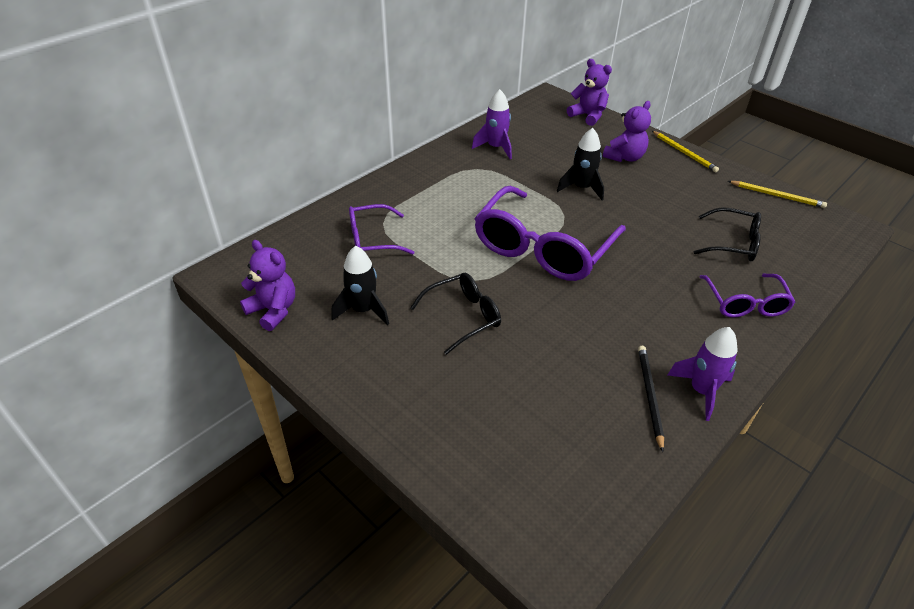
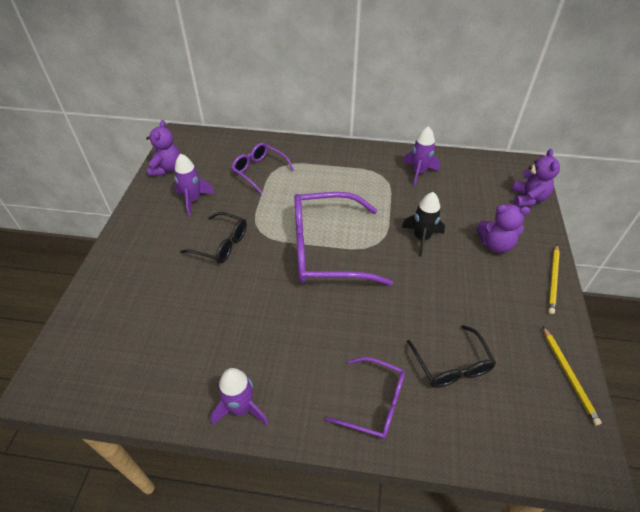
camera: 55 degrees right, 5 degrees up
(363, 310) = (193, 200): black rocket -> purple rocket
(649, 396) = (214, 377): black pencil -> none
(745, 303) = (374, 403): purple glasses -> purple glasses turned 120 degrees counterclockwise

